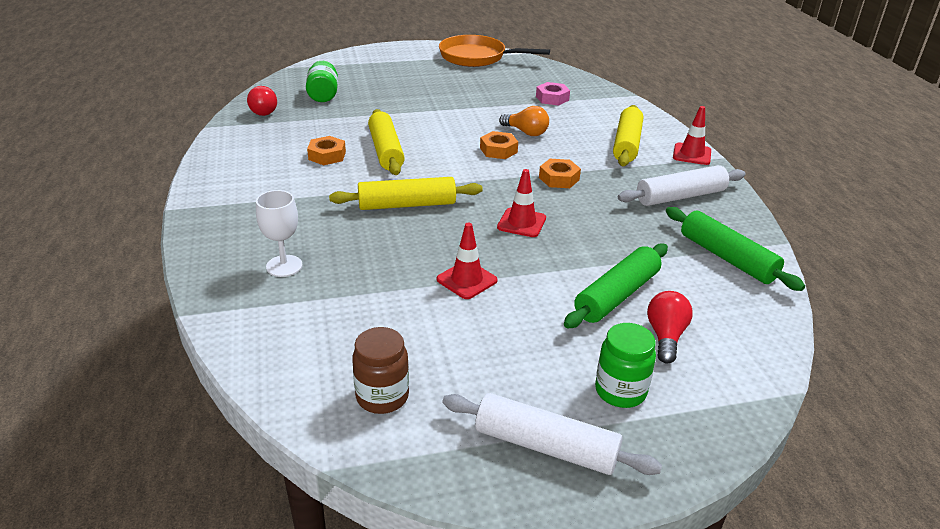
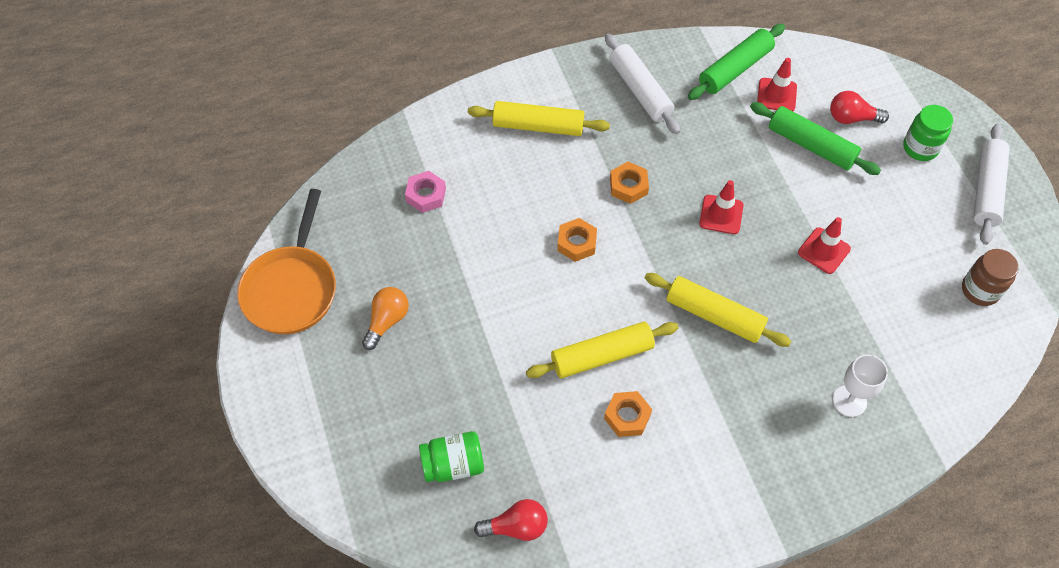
camera: 95 degrees left, 25 degrees up
(407, 205) = (714, 315): yellow rolling pin -> yellow rolling pin turned 45 degrees counterclockwise
(526, 132) = (526, 219): orange light bulb -> orange light bulb (387, 321)
(692, 154) = (550, 73): red traffic cone -> red traffic cone (776, 95)

